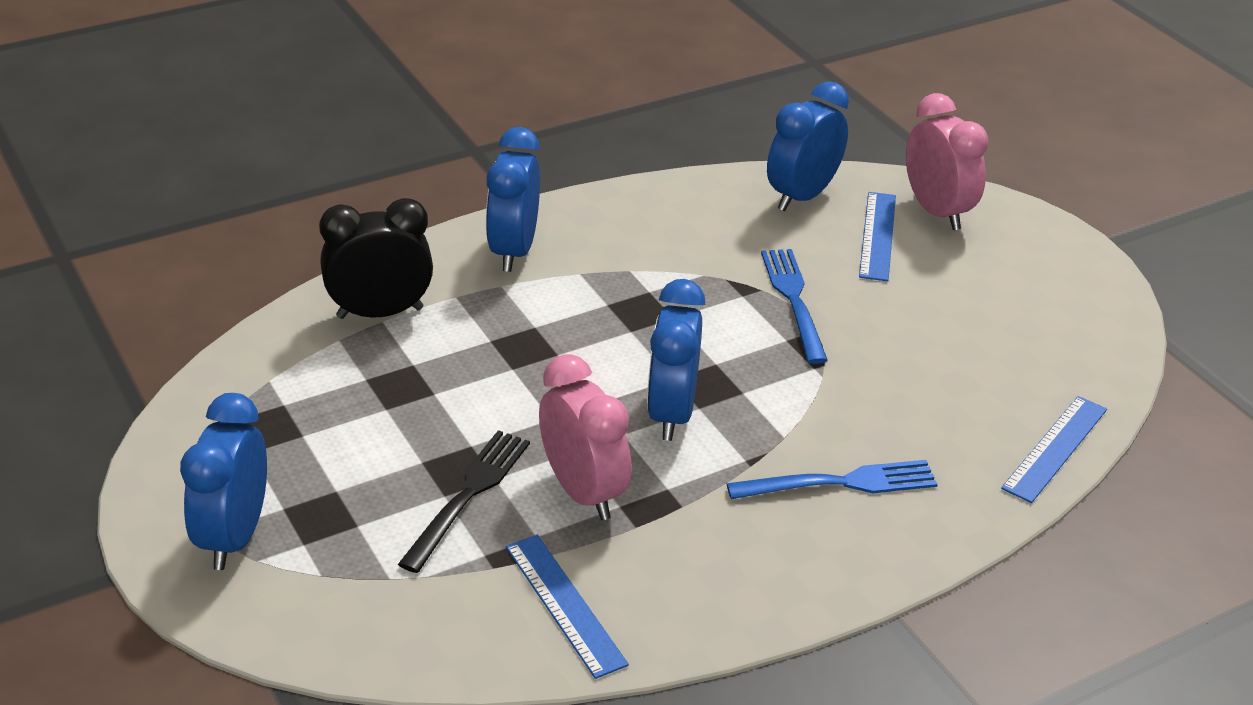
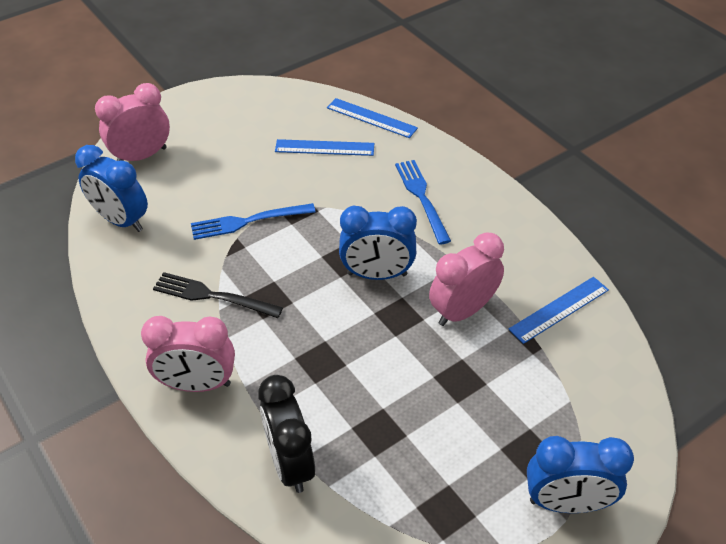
camera: 95 degrees left, 10 degrees up
(468, 494) = (482, 370): black fork -> black fork (212, 296)
(513, 251) = (197, 384): blue clock -> pink clock
(877, 236) = (171, 183): blue ruler -> blue ruler (324, 148)

